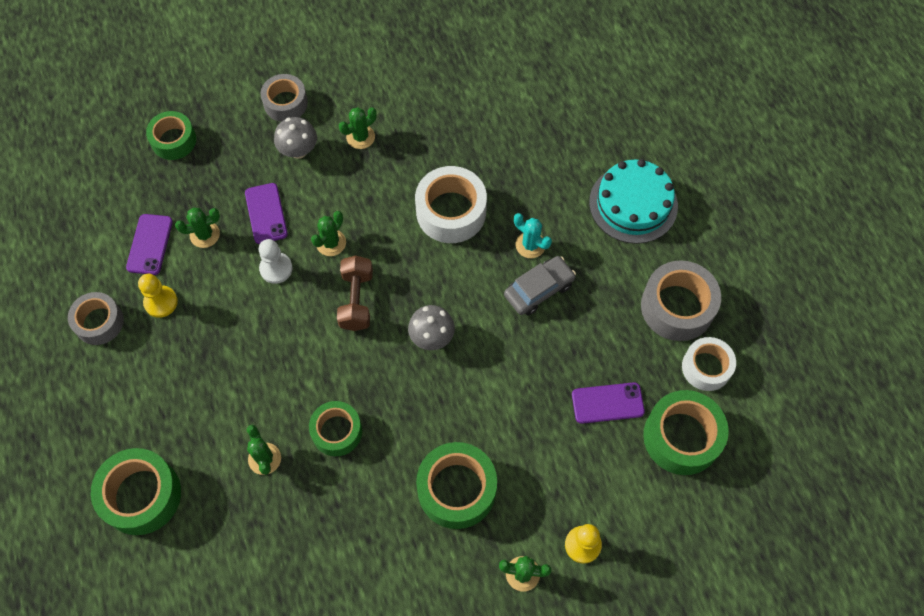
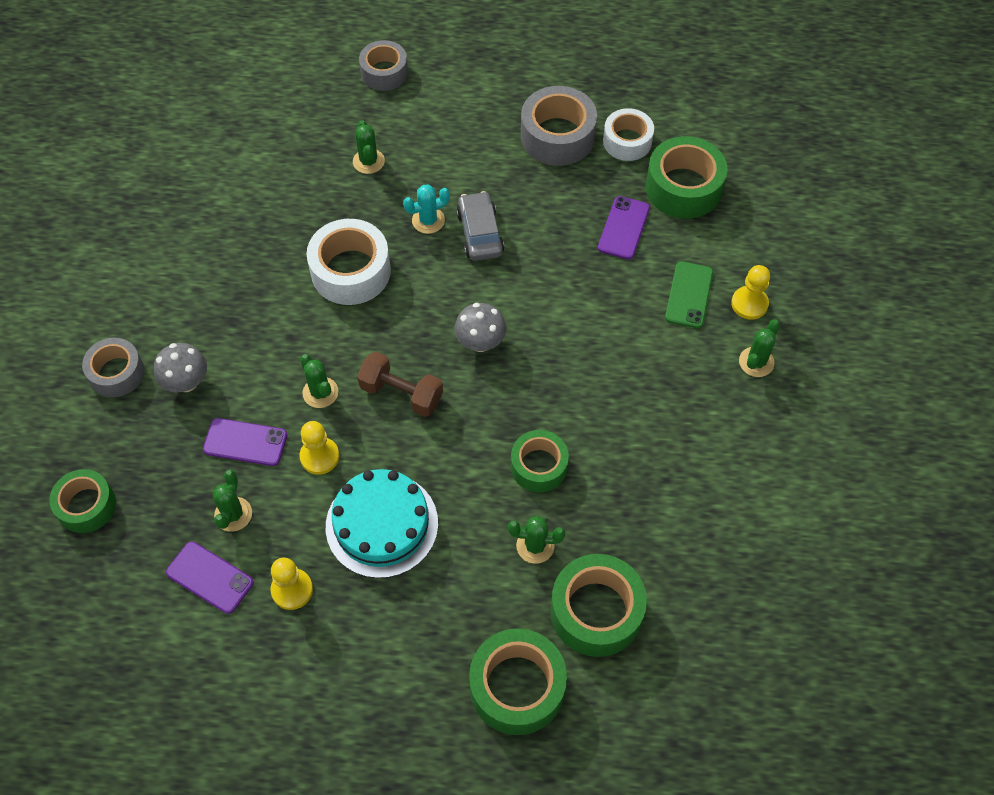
camera: 65 degrees left, 5 degrees down
(99, 322) = (279, 667): grey tape -> grey tape (384, 72)
(276, 268) = (319, 456): white pawn -> yellow pawn
(360, 137) = (209, 317): green cactus -> green cactus (368, 161)
(456, 489) = (650, 383): green tape -> green tape (596, 611)
(565, 487) = (689, 295): none -> green phone
(633, 204) = (434, 123): turquoise cake -> turquoise cake (382, 524)

